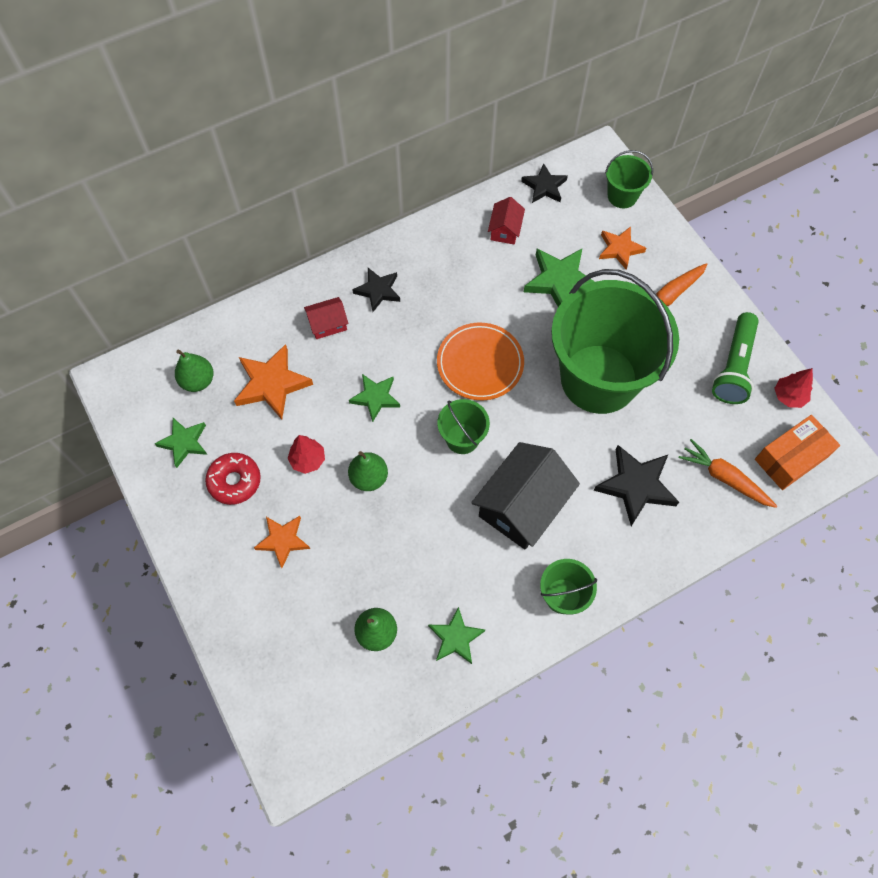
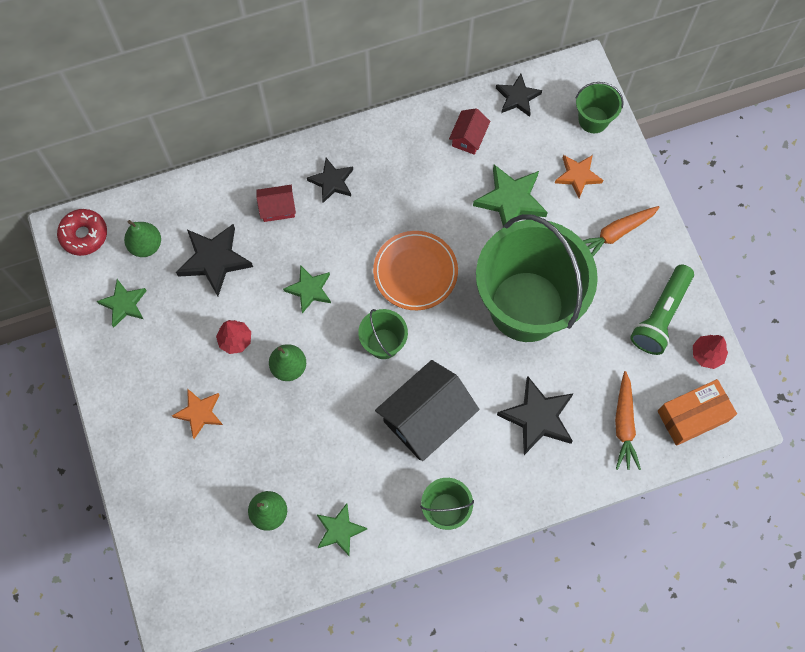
camera: 10 degrees right, 5 degrees up
(234, 481) = (164, 349): red donut -> red donut (84, 235)
(272, 384) = (214, 260): orange star -> black star
(724, 478) = (624, 424): orange carrot -> orange carrot turned 135 degrees counterclockwise

